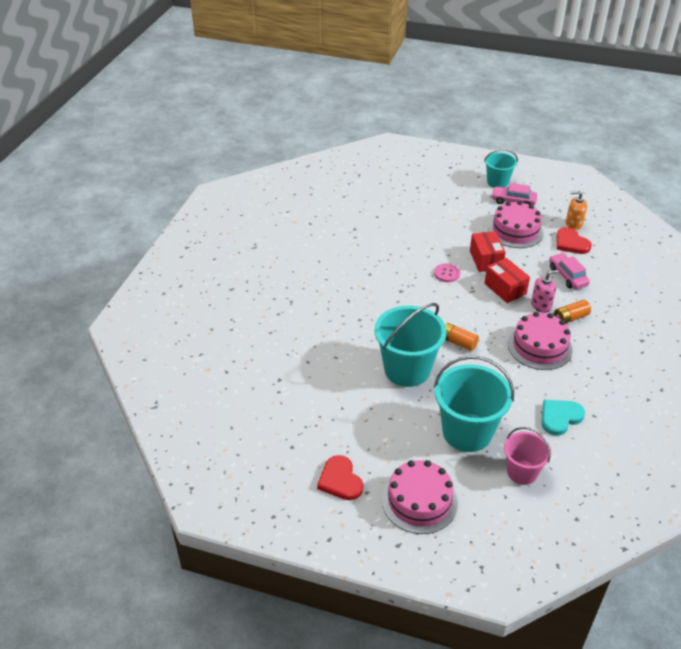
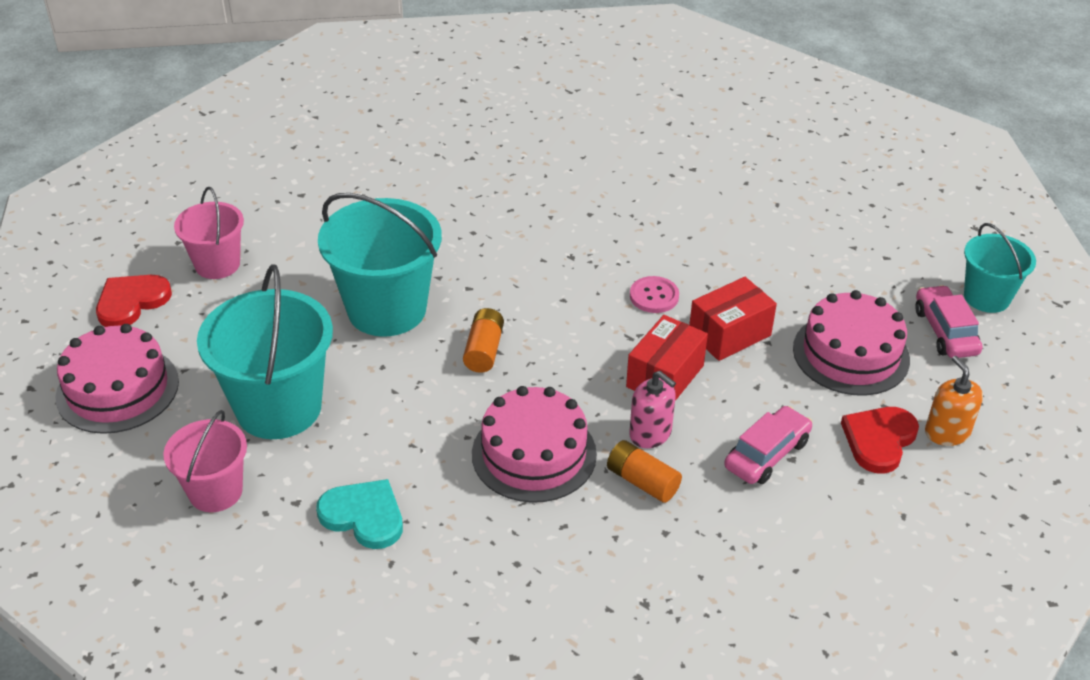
camera: 65 degrees right, 0 degrees up
(326, 432) = (217, 264): none -> pink bucket

